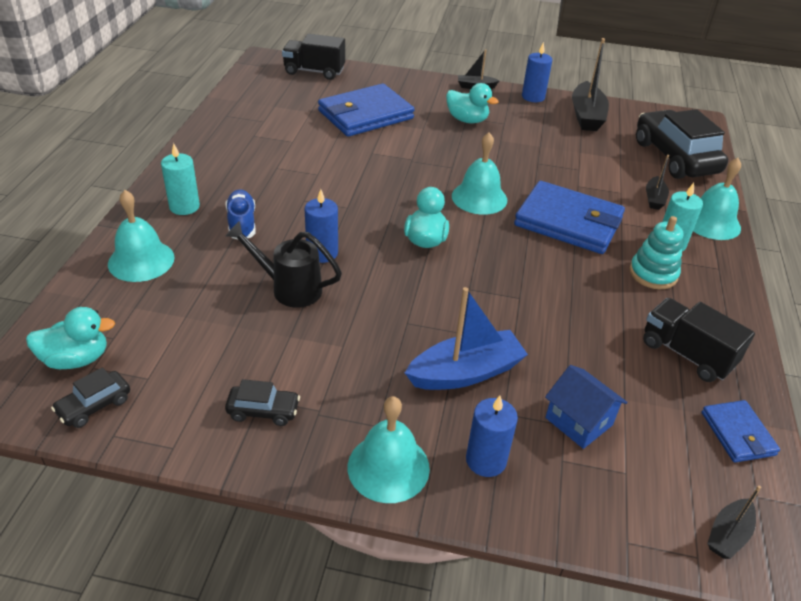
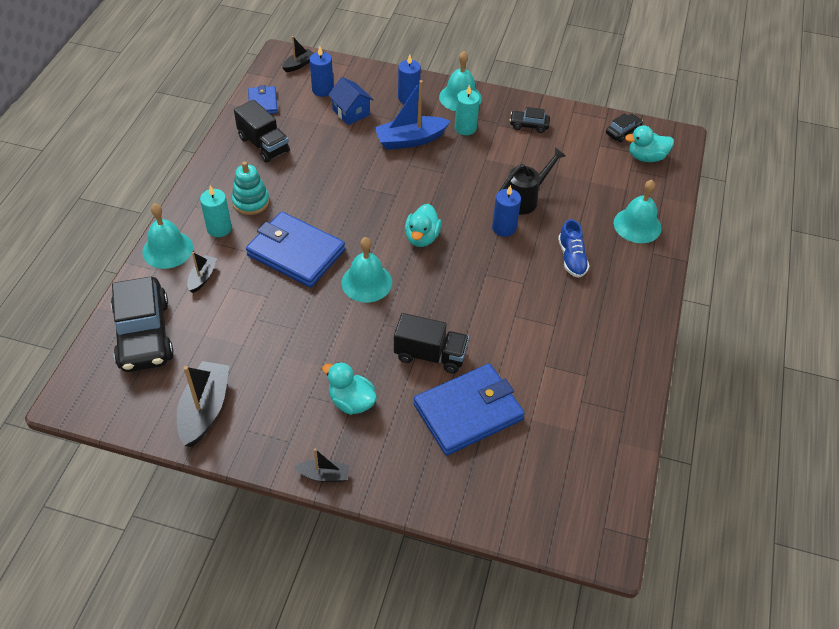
camera: 175 degrees left, 10 degrees up
(184, 206) = (624, 277): turquoise candle -> turquoise candle (465, 128)
(289, 288) = (525, 199): black watering can -> black watering can turned 60 degrees counterclockwise
(314, 71) = (536, 512): black truck -> black truck (430, 355)
(533, 97) = (256, 451): blue candle -> blue candle (322, 90)

